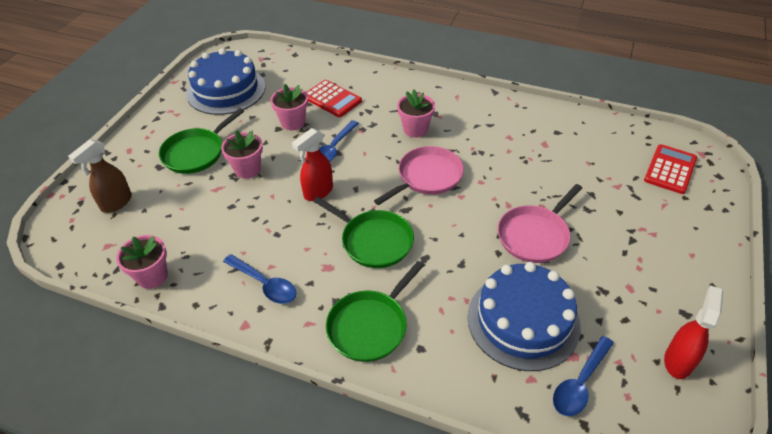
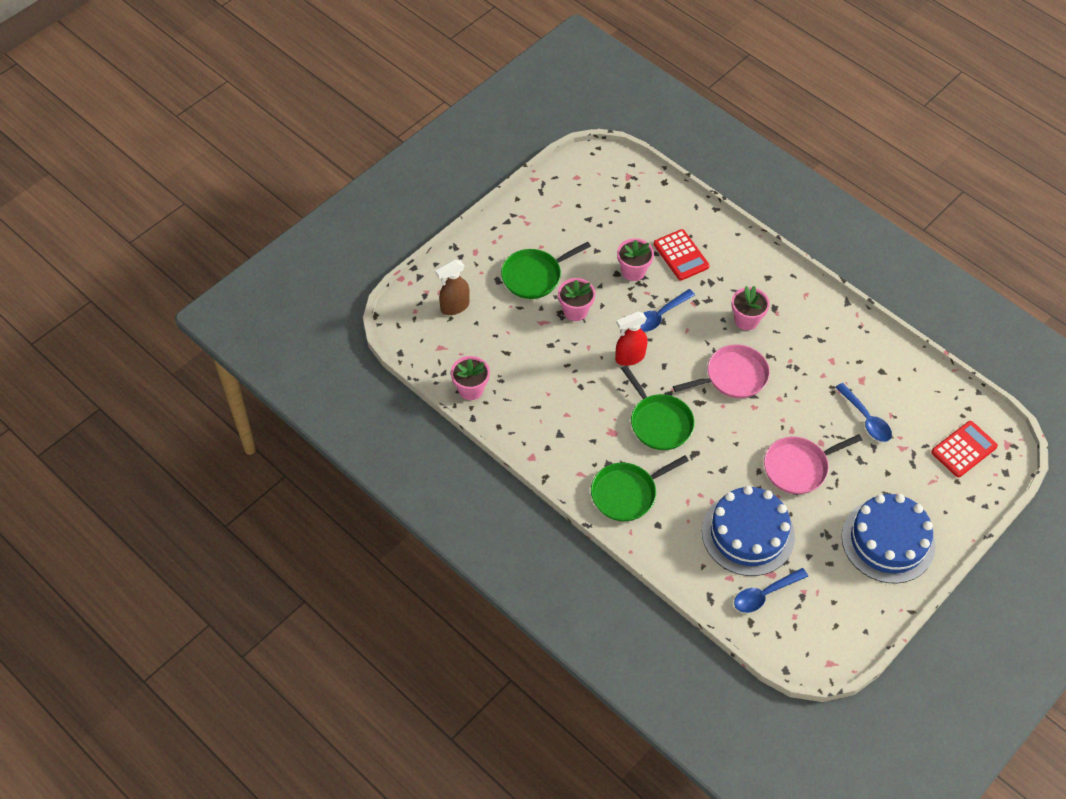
camera: 20 degrees right, 10 degrees up
(226, 90) = (581, 208): blue cake -> blue cake (888, 541)
(265, 284) = (557, 429): blue spoon -> blue spoon (866, 419)
(678, 361) = (850, 608): red spray bottle -> none

